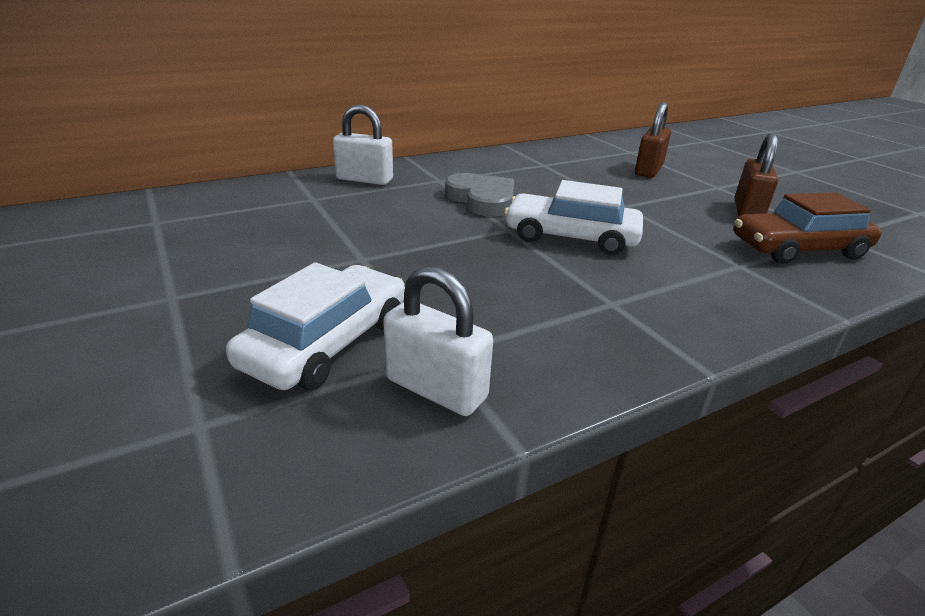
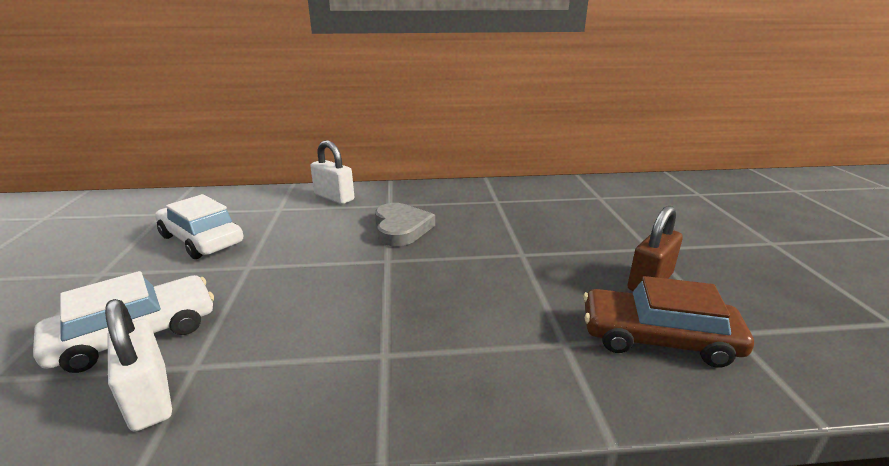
camera: 25 degrees right, 5 degrees down
(571, 237) = (431, 278): white car -> white car (201, 240)
(648, 170) = (593, 220): brown padlock -> none

